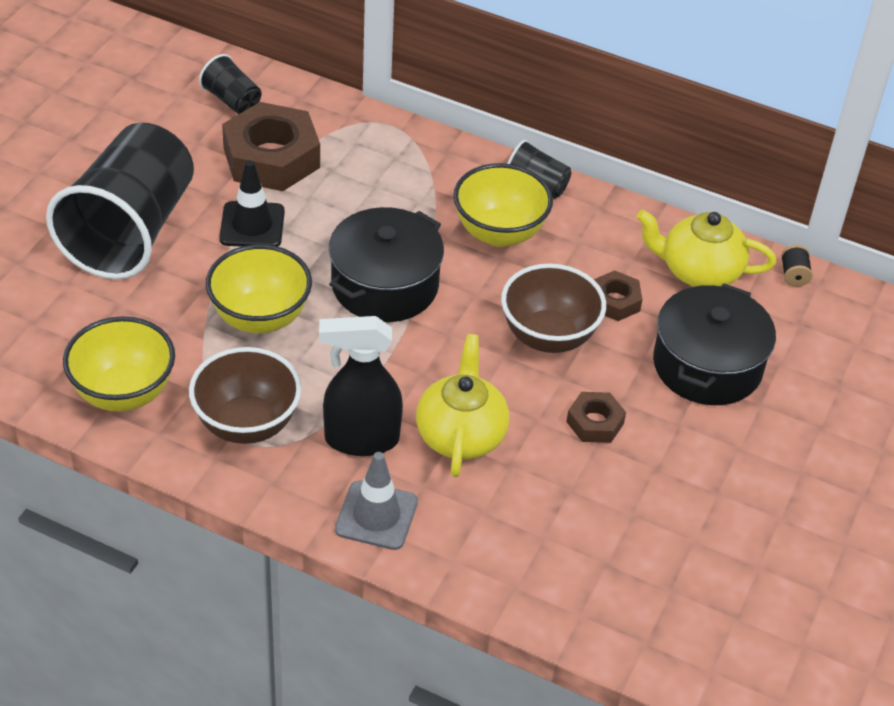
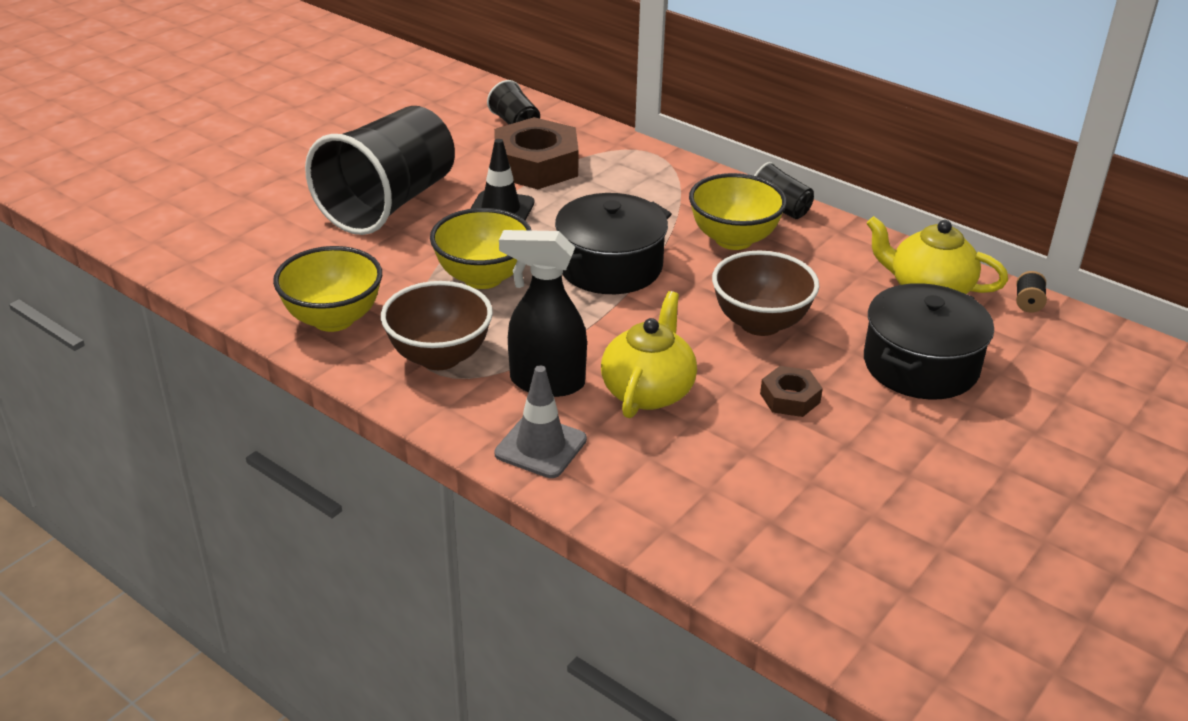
camera: 15 degrees right, 10 degrees down
(615, 301) = (835, 303): brown nut -> none

